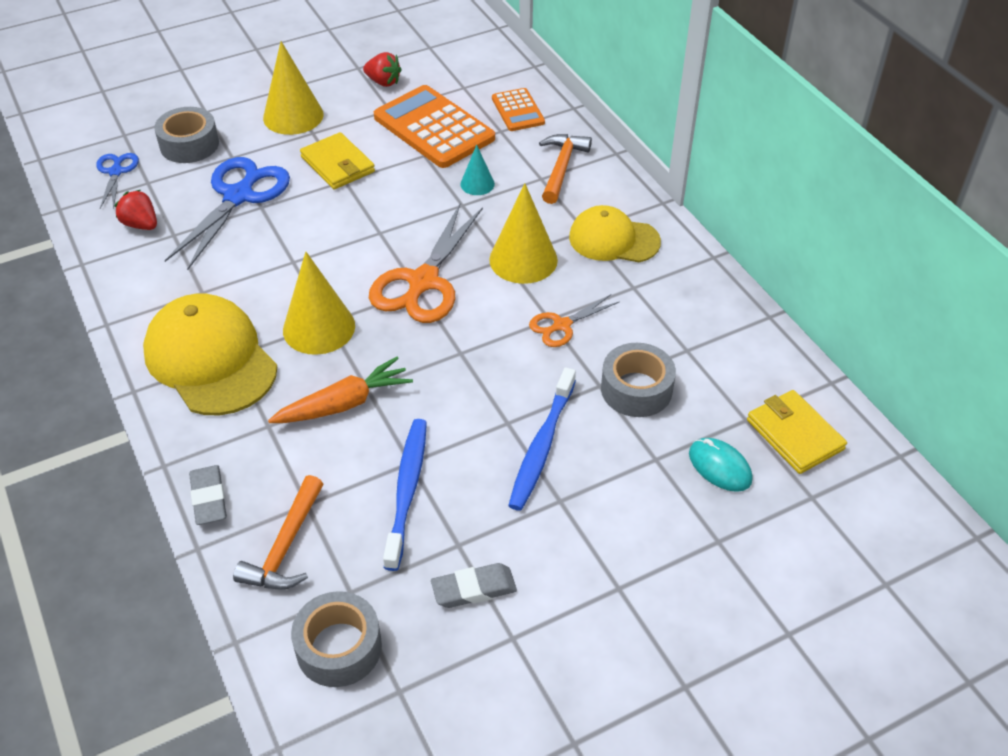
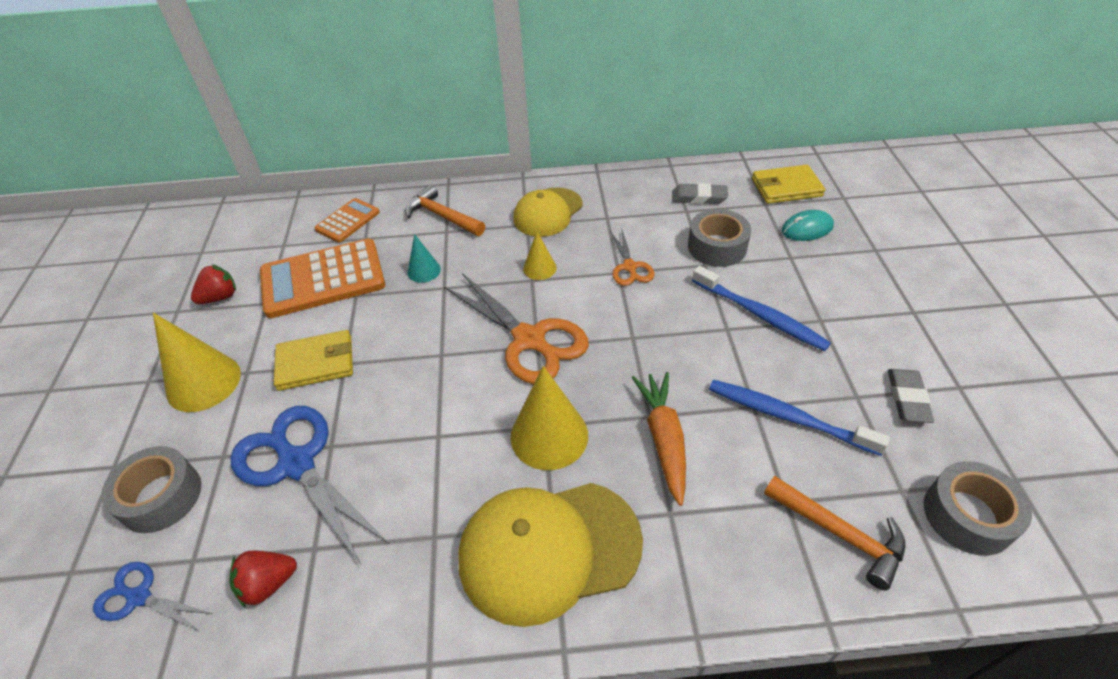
camera: 65 degrees left, 0 degrees up
(209, 498) = (759, 595): grey eraser -> grey eraser (699, 197)
(518, 110) = (347, 221): orange calculator -> orange calculator turned 60 degrees counterclockwise
(523, 259) = (539, 268): yellow cone -> yellow cone, size x0.54

